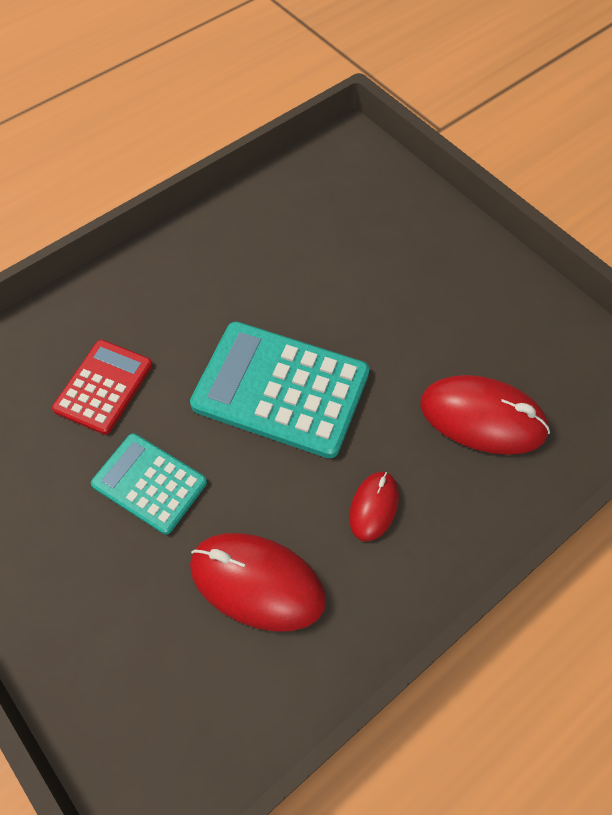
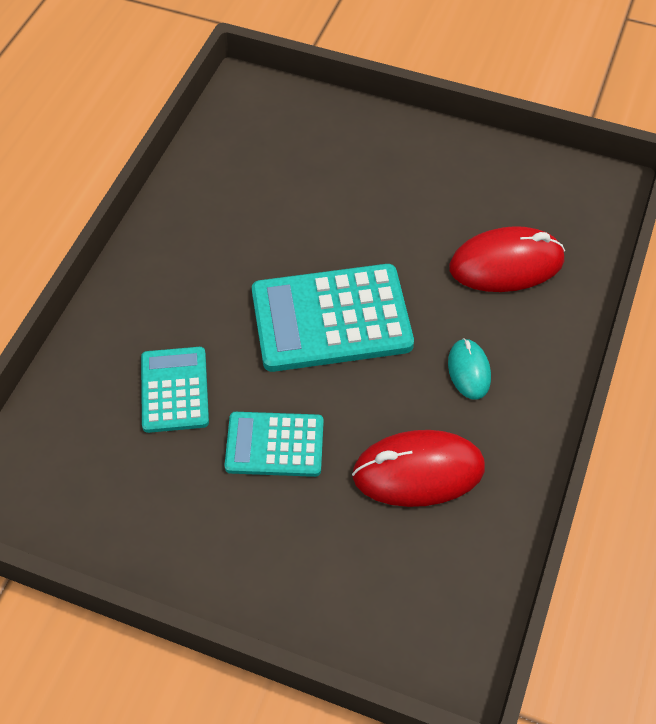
camera: 30 degrees left, 5 degrees down
(104, 387) = (174, 390): red calculator -> turquoise calculator
(373, 507) = (469, 371): red mouse -> turquoise mouse

